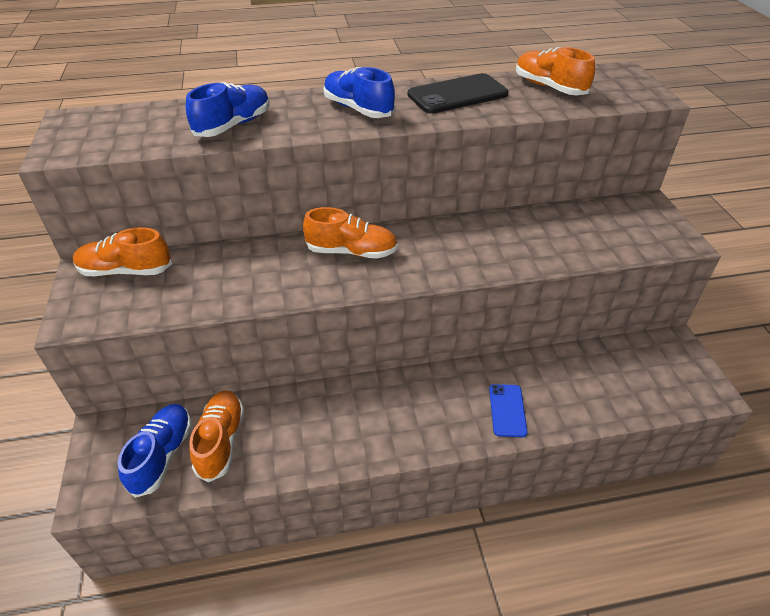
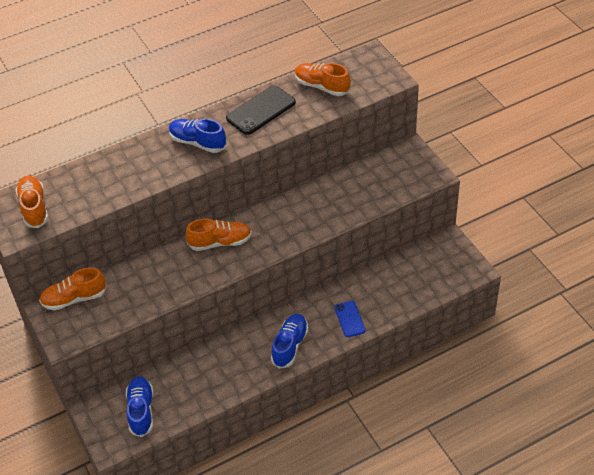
camera: 15 degrees left, 5 degrees up
(221, 441) = (174, 391): orange shoe -> orange shoe (34, 208)
(233, 125) = (120, 180): blue shoe -> blue shoe (290, 346)

